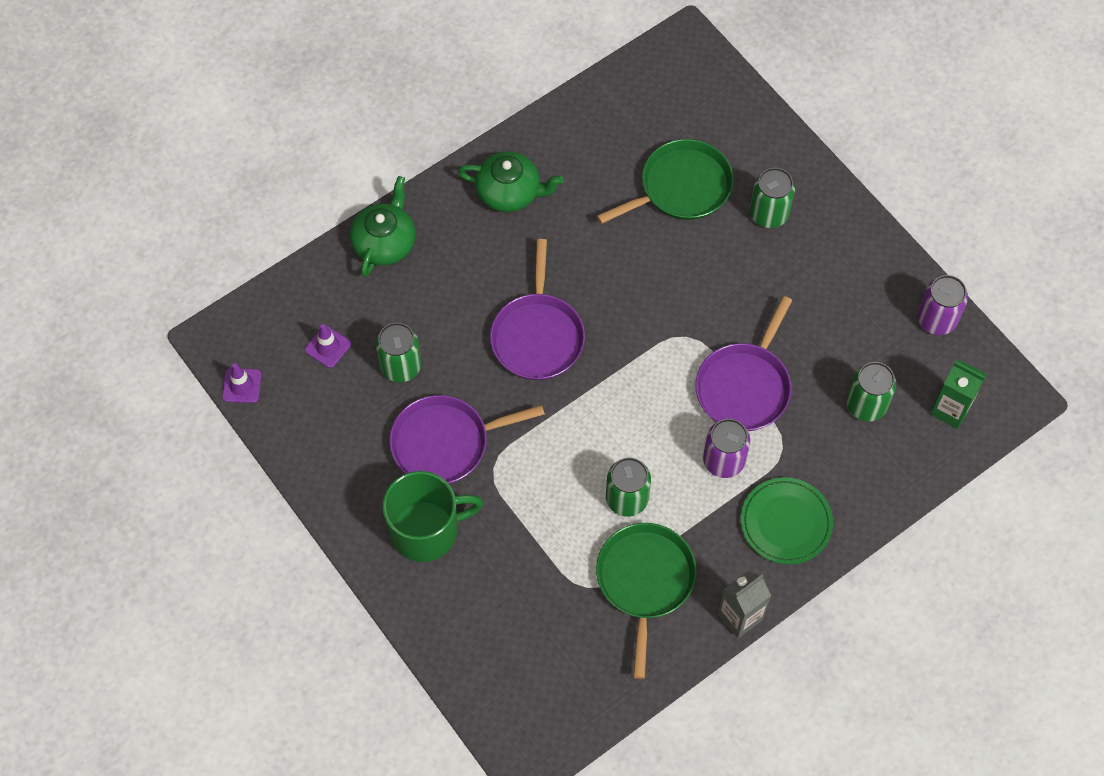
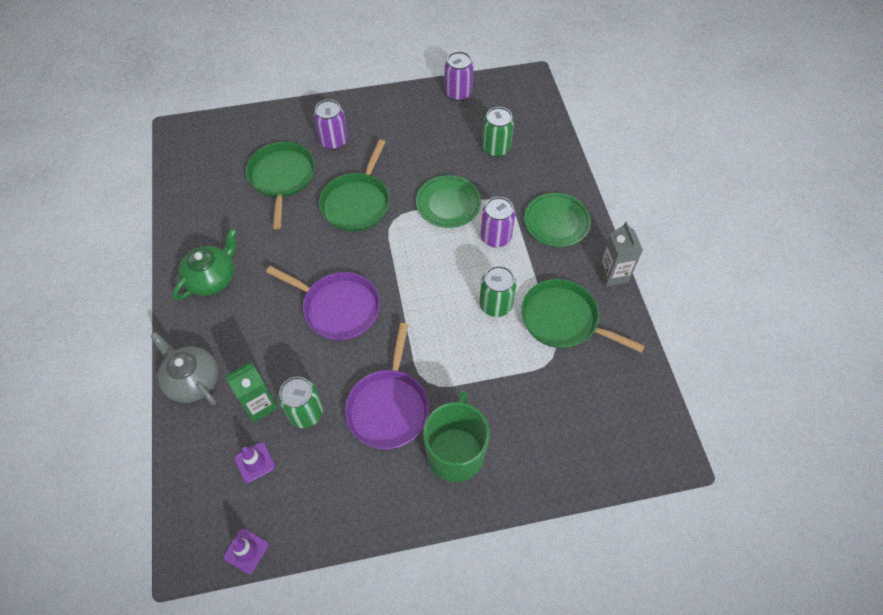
camera: 65 degrees left, 5 degrees down
(385, 242) = (192, 380): green teapot -> grey teapot
(690, 285) = (357, 203): none -> green pan
(744, 386) = (448, 204): purple pan -> green plate
(769, 213) = (333, 141): green can -> purple can
(950, 409) = (521, 111): green carton -> green carton (260, 405)

